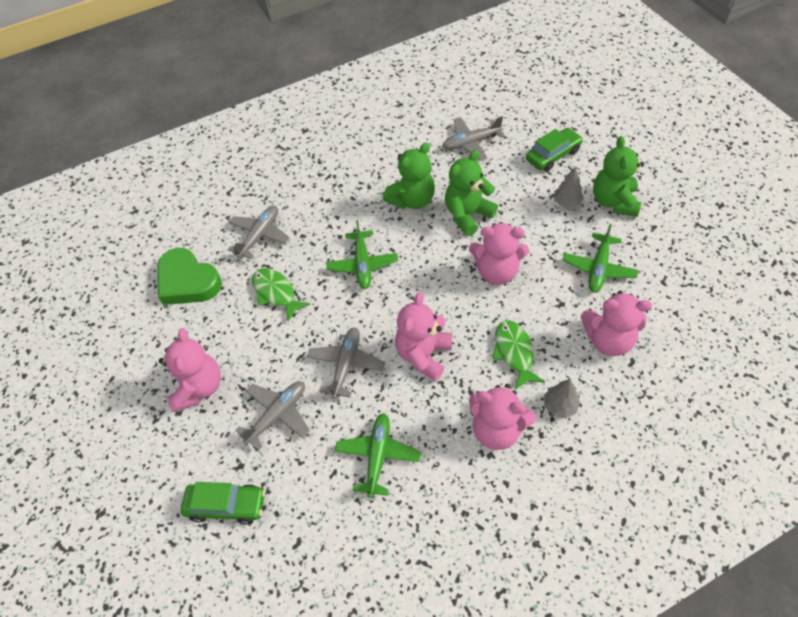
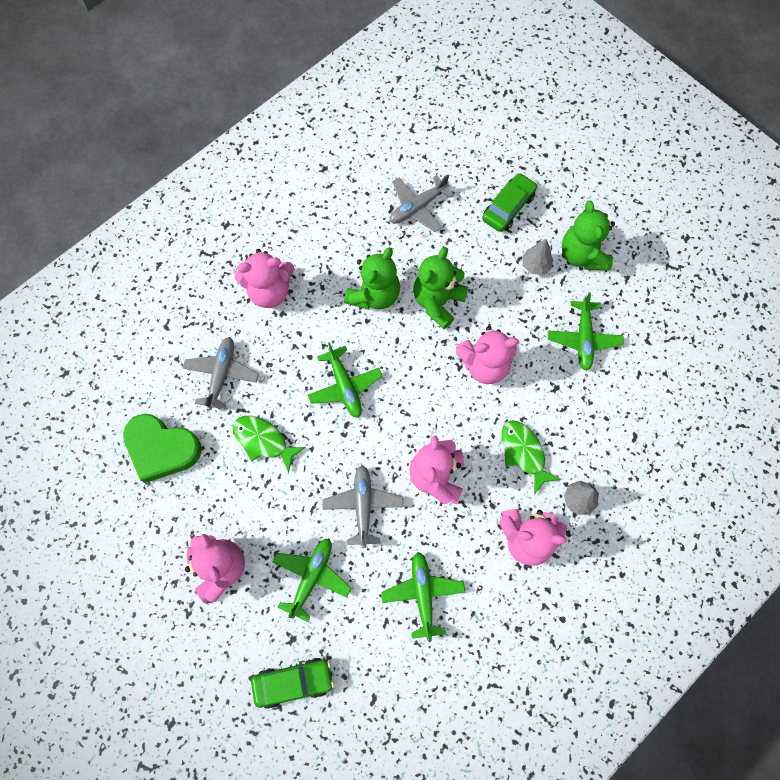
camera: 20 degrees left, 15 degrees up
(277, 415) = (311, 577): grey plane -> green plane
(608, 340) = (608, 418): pink teddy bear -> pink teddy bear (269, 291)

